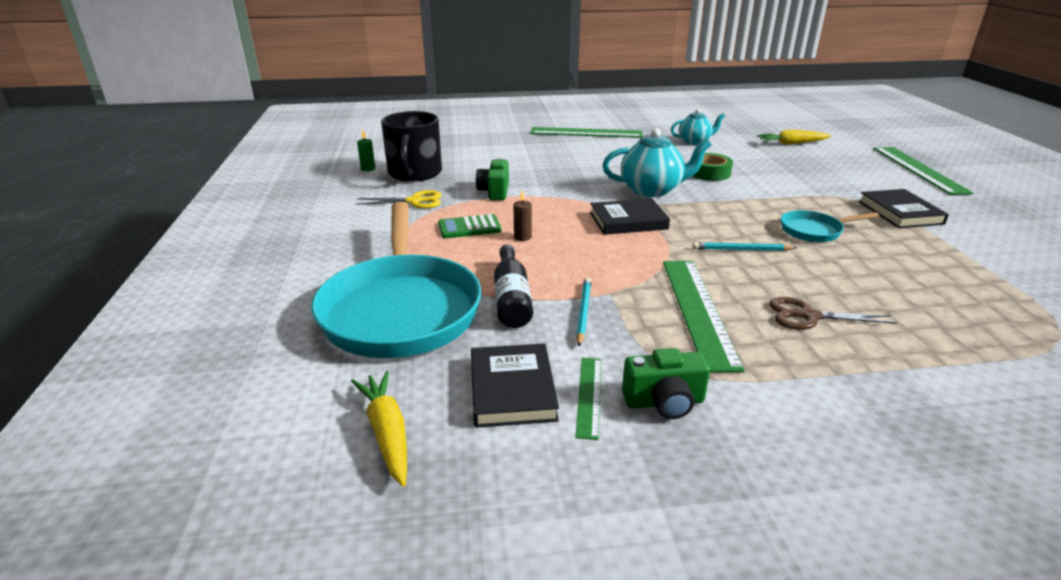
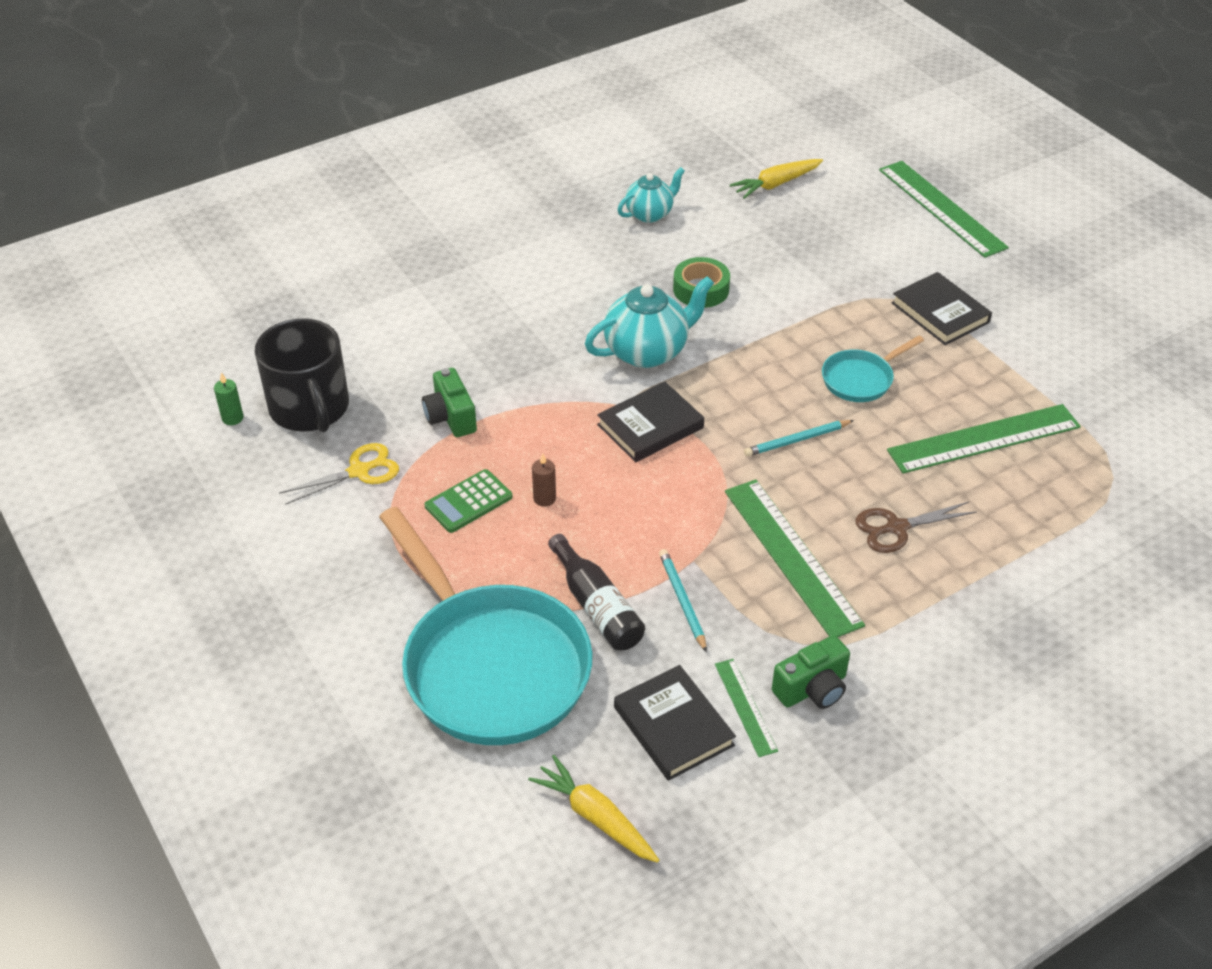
camera: 25 degrees left, 15 degrees up
(586, 133) = (488, 231): green ruler -> green ruler (984, 439)

